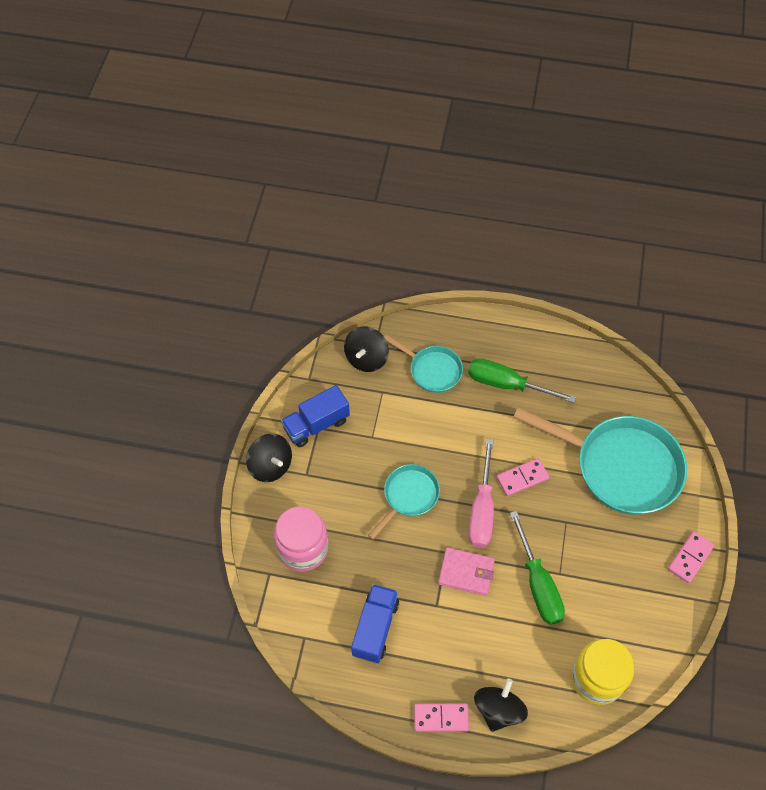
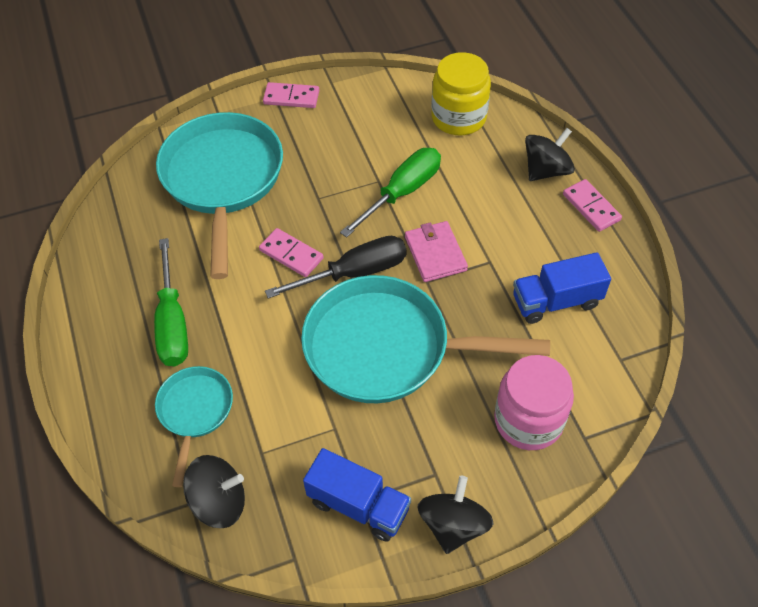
camera: 120 degrees left, 5 degrees down
(409, 496) = (387, 348): turquoise pan -> turquoise pan, size x1.93
(482, 510) = (354, 272): pink screwdriver -> black screwdriver
(498, 710) = (546, 170): black spinning top -> black spinning top turned 150 degrees clockwise

